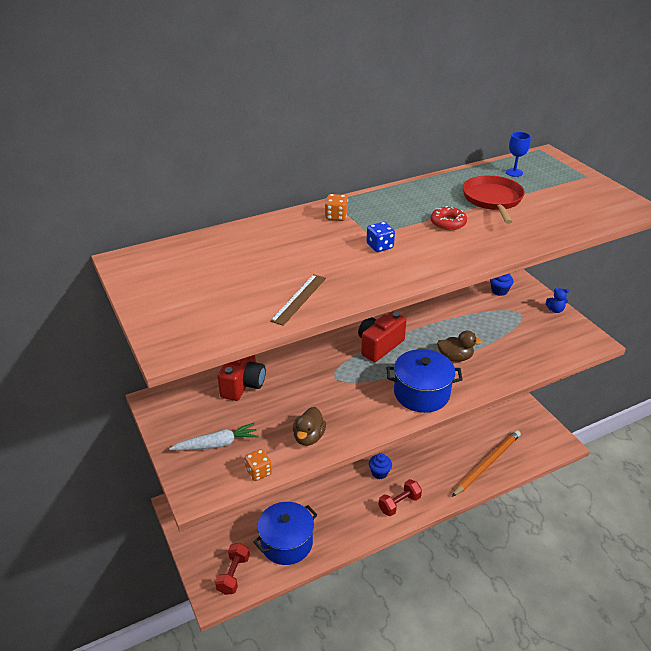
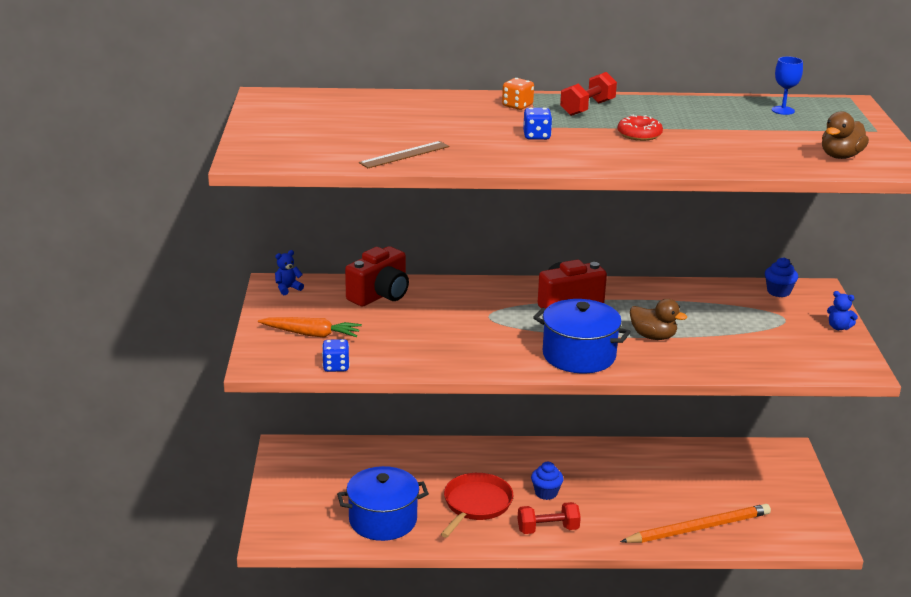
camera: 25 degrees right, 10 degrees down
(166, 402) = (288, 288): none -> blue teddy bear
(217, 444) = (311, 334): white carrot -> orange carrot
(233, 574) = (303, 527): red dumbbell -> red dumbbell (587, 108)
(258, 472) = (336, 367): orange dice -> blue dice
(308, 437) = (413, 355): brown duck -> brown duck (840, 156)
(492, 199) = (721, 127): red pan -> red pan (476, 504)

